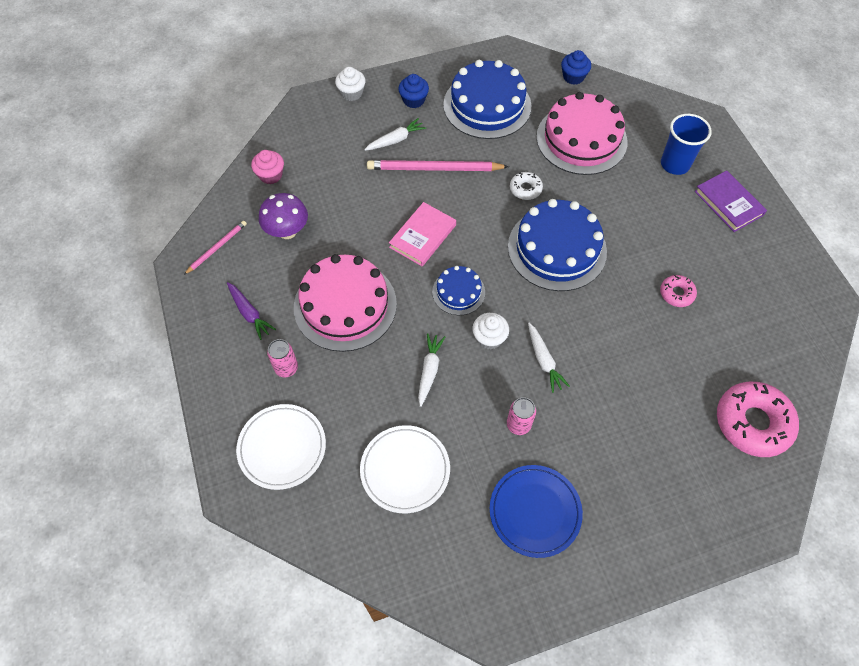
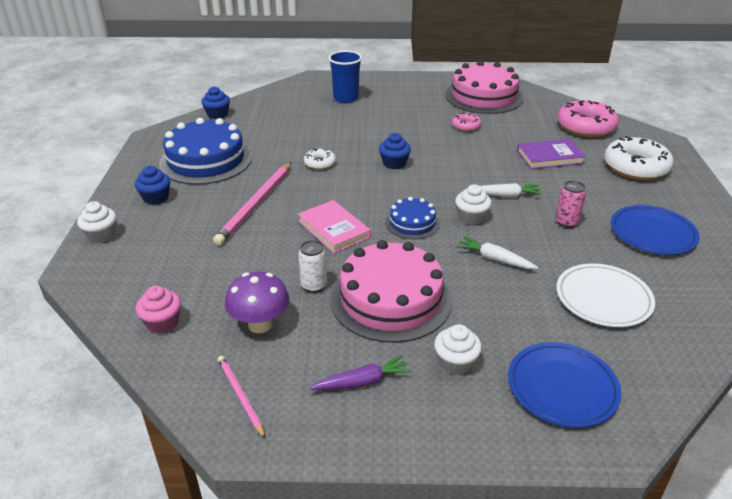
camera: 70 degrees left, 25 degrees down
(282, 447) = (562, 387): white plate -> blue plate
(286, 368) = (455, 363): pink can -> white cupcake
(342, 248) = (314, 286): none -> white can
(396, 140) = (197, 220): white carrot -> none
(557, 249) = (394, 163): blue cake -> blue cupcake
(581, 139) = (288, 127): pink cake -> pink cake (484, 96)
(675, 488) = (635, 167): none -> white donut
(728, 203) = (396, 89): purple book -> purple book (550, 157)

